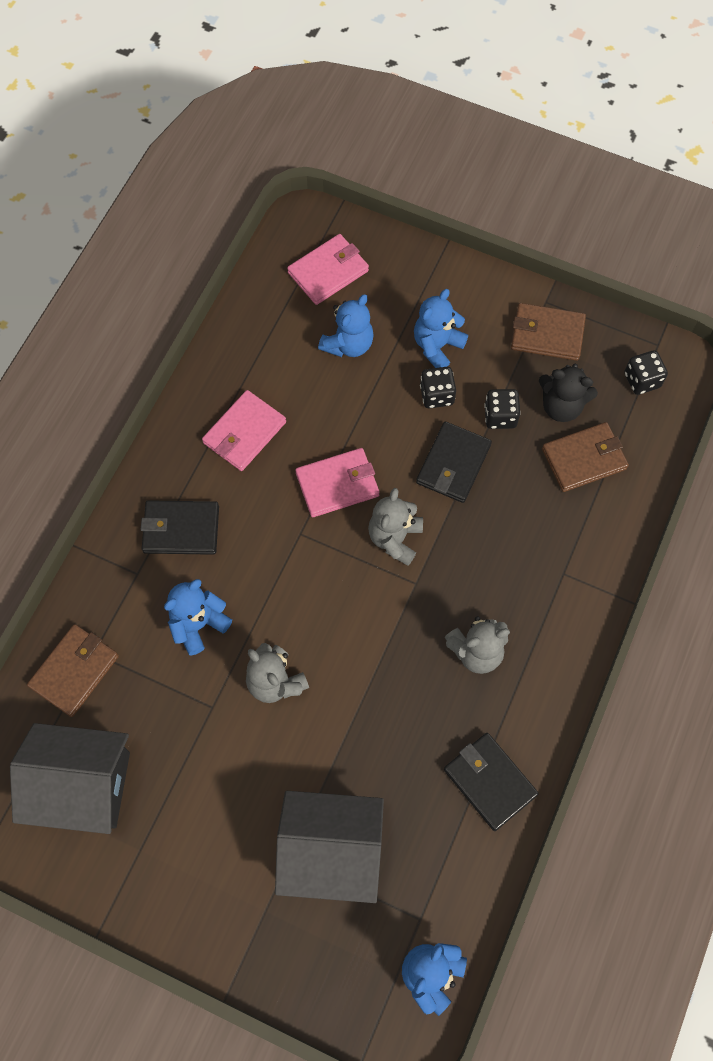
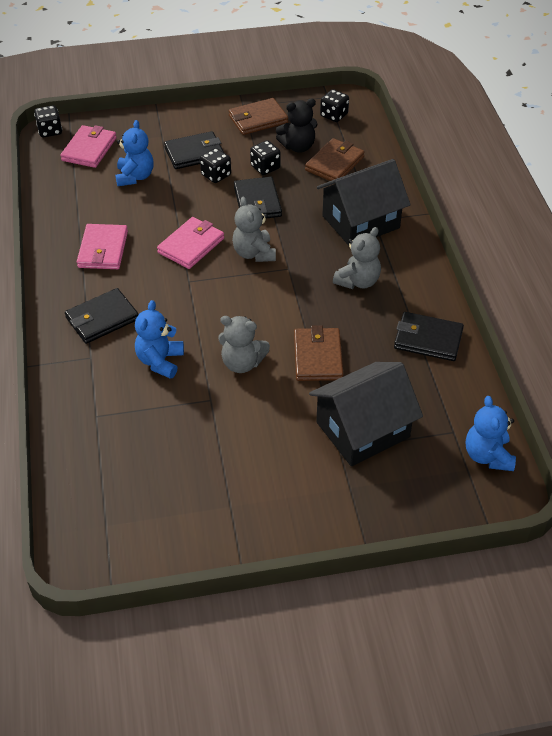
camera: 35 degrees left, 20 degrees down
(74, 671) = (90, 433): brown wallet -> brown wallet (318, 357)
(82, 785) = (153, 494): black house -> black house (360, 222)
(305, 218) = (50, 131): none -> black dice
(437, 346) = (194, 153): blue teddy bear -> black wallet

